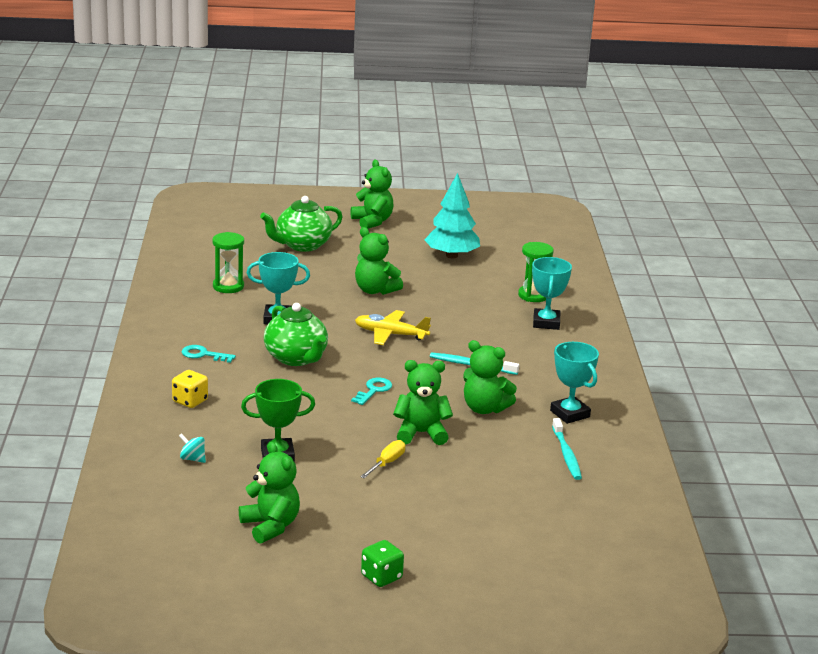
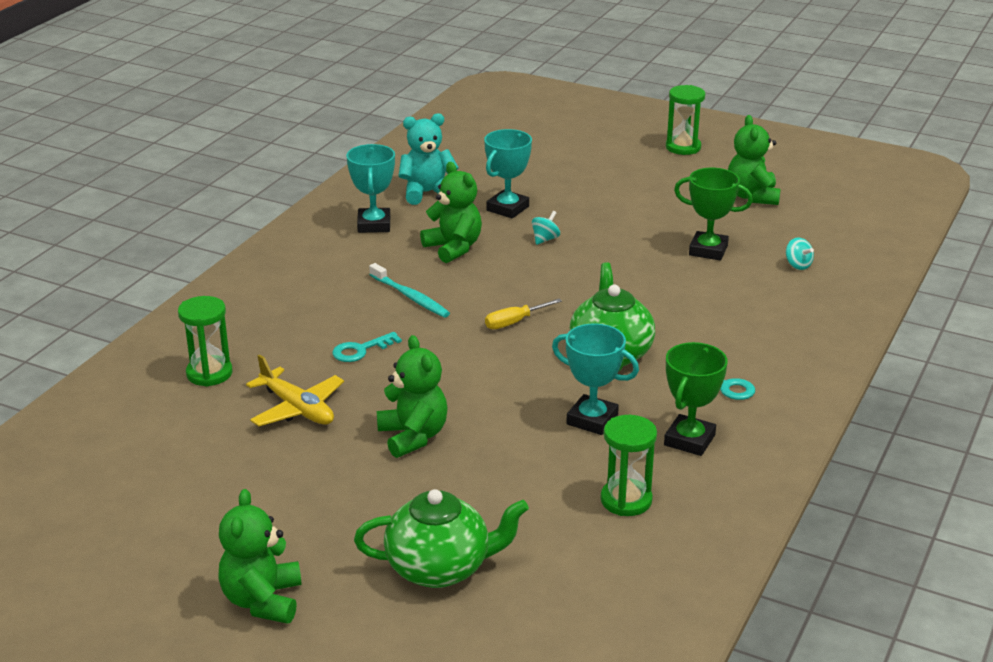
camera: 150 degrees left, 5 degrees up
(190, 401) = (772, 327): yellow dice -> none
(209, 320) = (689, 440): none -> green trophy
(373, 390) = (552, 293): turquoise key -> turquoise key (361, 350)
(381, 577) = (683, 147): green dice -> green hourglass
(387, 463) = (604, 221): yellow screwdriver -> yellow screwdriver (514, 322)
(390, 334) = (463, 359): yellow plane -> yellow plane (297, 409)
(421, 433) = (545, 239): green teddy bear -> turquoise spinning top
(451, 255) = (226, 478): turquoise tree -> none
(546, 323) = (251, 329): turquoise trophy -> turquoise trophy (507, 208)
(566, 454) = (427, 193): turquoise toothbrush -> turquoise teddy bear

